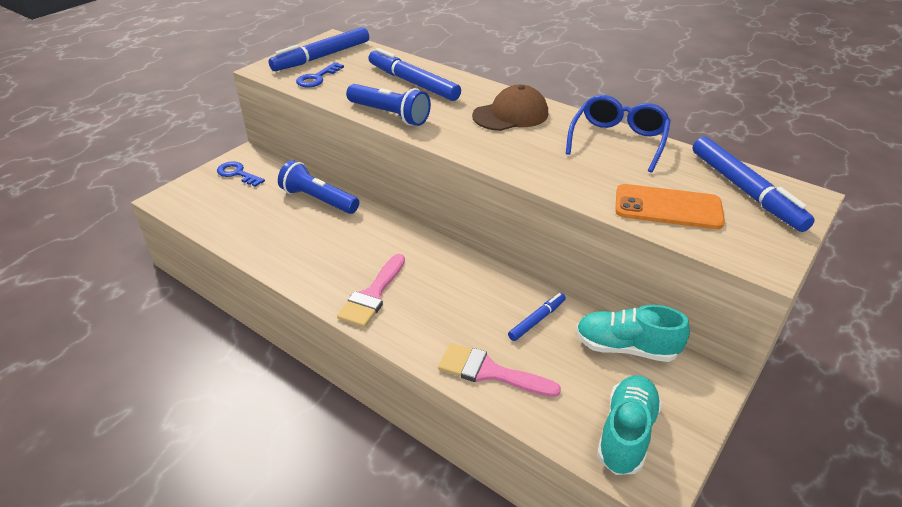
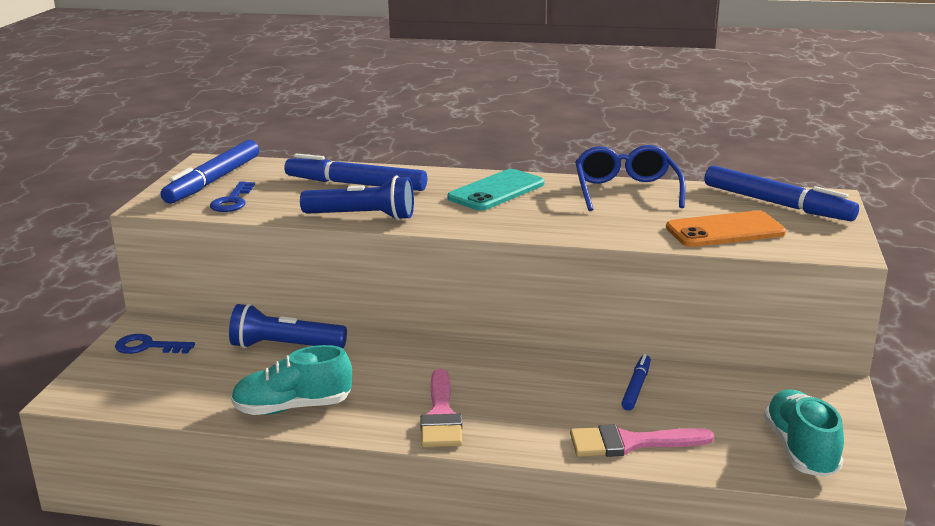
camera: 25 degrees left, 15 degrees down
(511, 115) = (496, 191): brown cap -> turquoise phone
(626, 348) = (740, 385): turquoise shoe -> turquoise shoe (293, 407)

